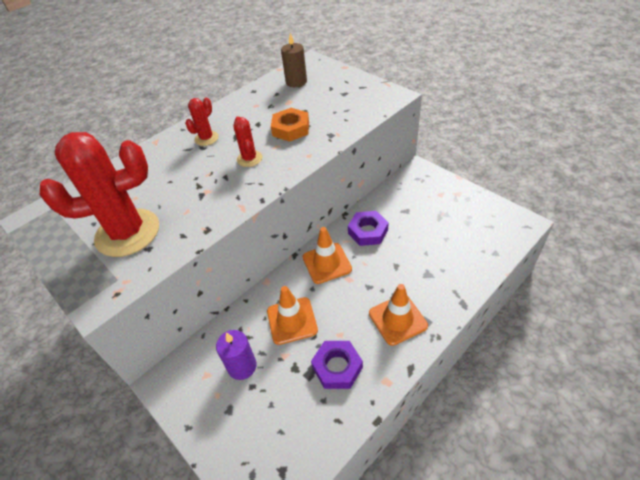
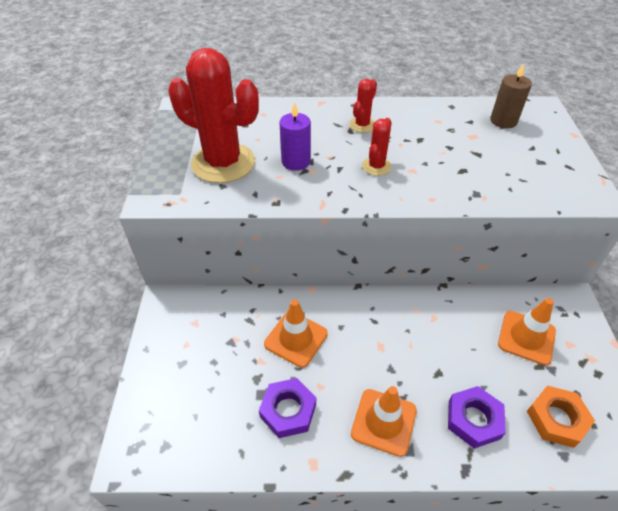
camera: 40 degrees right, 0 degrees up
(206, 138) = (362, 125): red cactus -> red cactus turned 45 degrees counterclockwise
(242, 366) = (223, 340): purple candle -> purple candle (296, 162)
(291, 129) = (444, 163): orange nut -> orange nut (556, 419)
(327, 263) = (377, 316): orange traffic cone -> orange traffic cone (526, 337)
(368, 231) = (447, 319): purple nut -> purple nut (474, 419)

